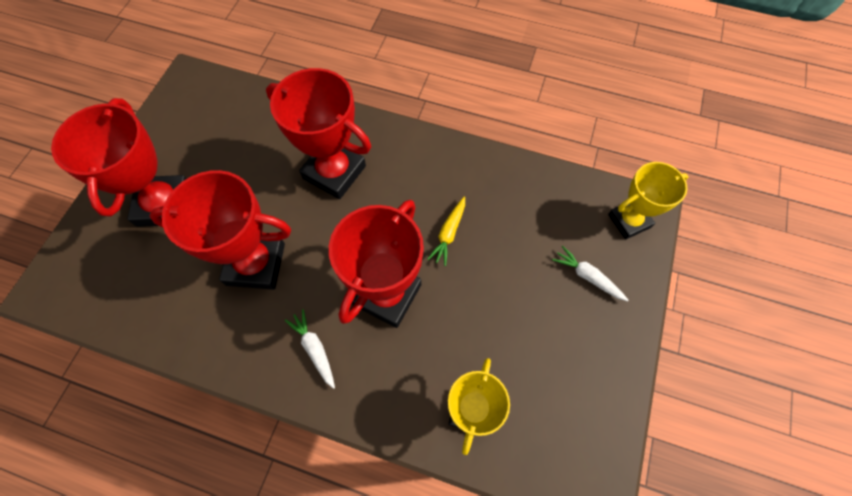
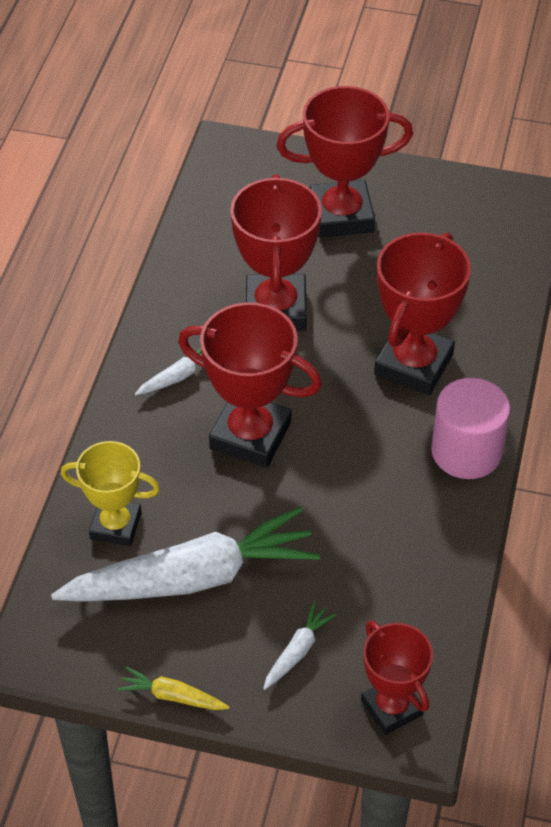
camera: 85 degrees right, 15 degrees down
(419, 150) = (466, 451): none -> pink cylinder
(449, 233) = (341, 492): yellow carrot -> yellow carrot (172, 696)
(524, 349) = (192, 578): none -> white carrot
(629, 221) = (391, 707): yellow trophy -> red trophy

